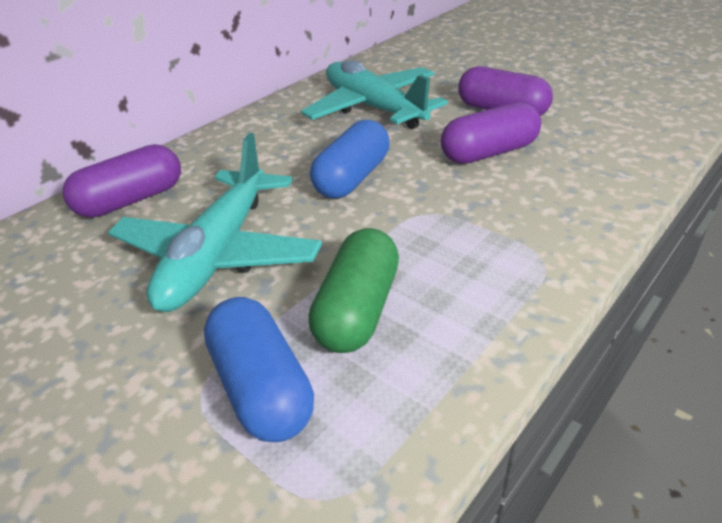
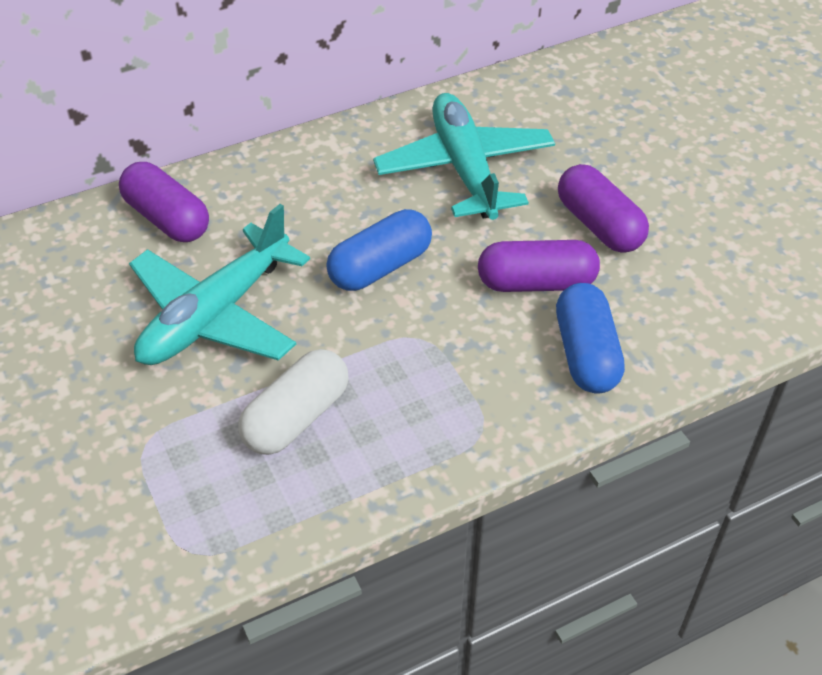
camera: 20 degrees right, 10 degrees up
(132, 200) = (167, 219): purple capsule -> purple capsule turned 60 degrees clockwise
(262, 387) = (190, 456): blue capsule -> blue capsule (586, 354)
(358, 310) = (296, 418): green capsule -> white capsule

